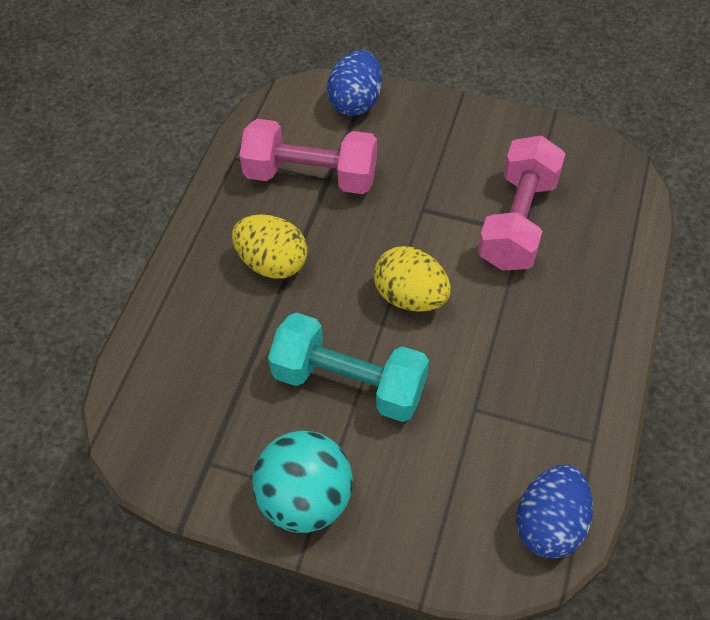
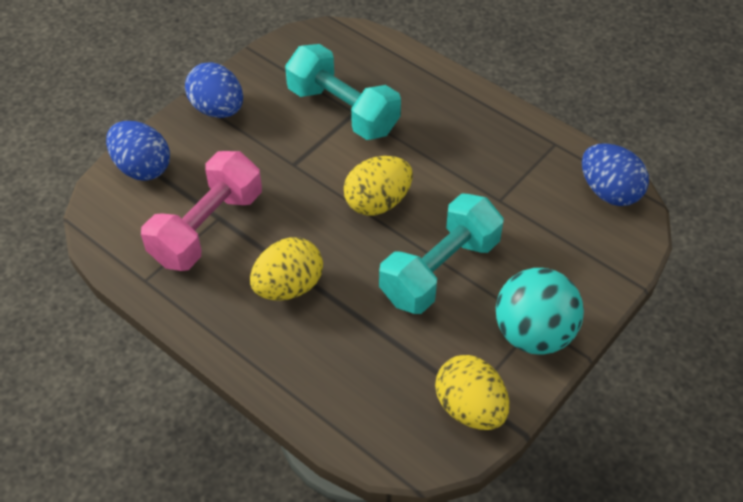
camera: 70 degrees left, 5 degrees down
(192, 465) = (470, 408): none -> yellow egg
(457, 124) = (217, 109): none -> blue egg
(518, 221) = (343, 110): pink dumbbell -> turquoise dumbbell

